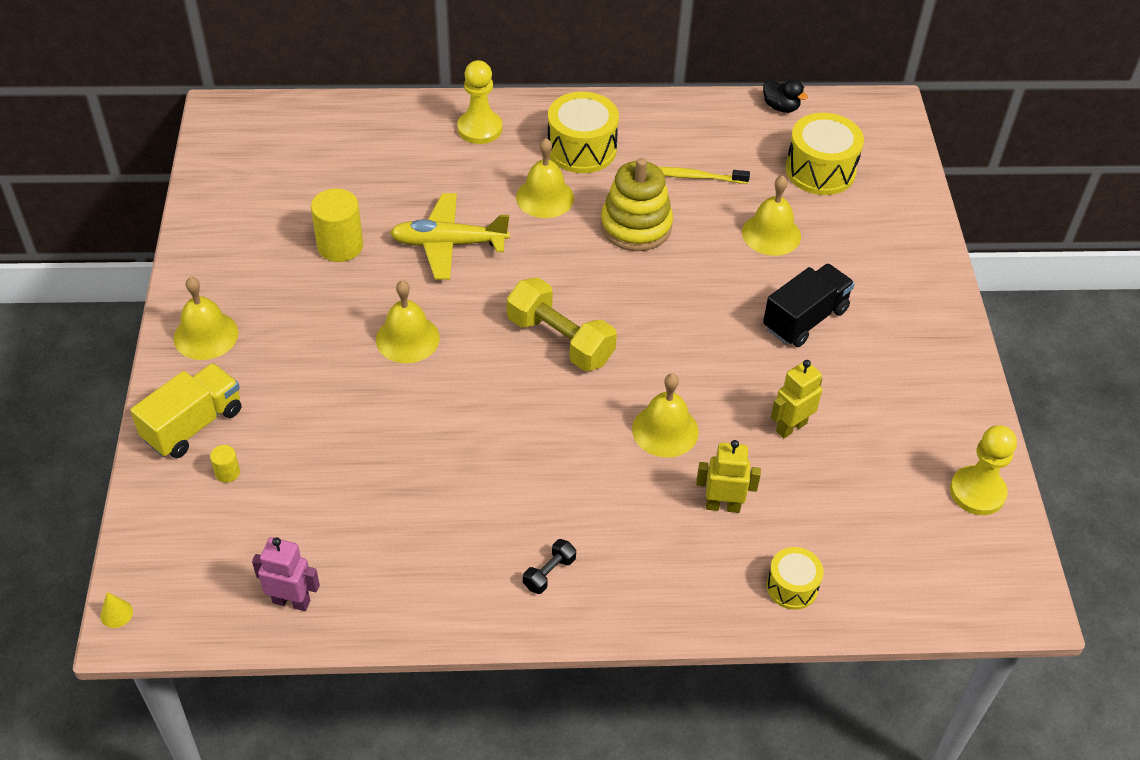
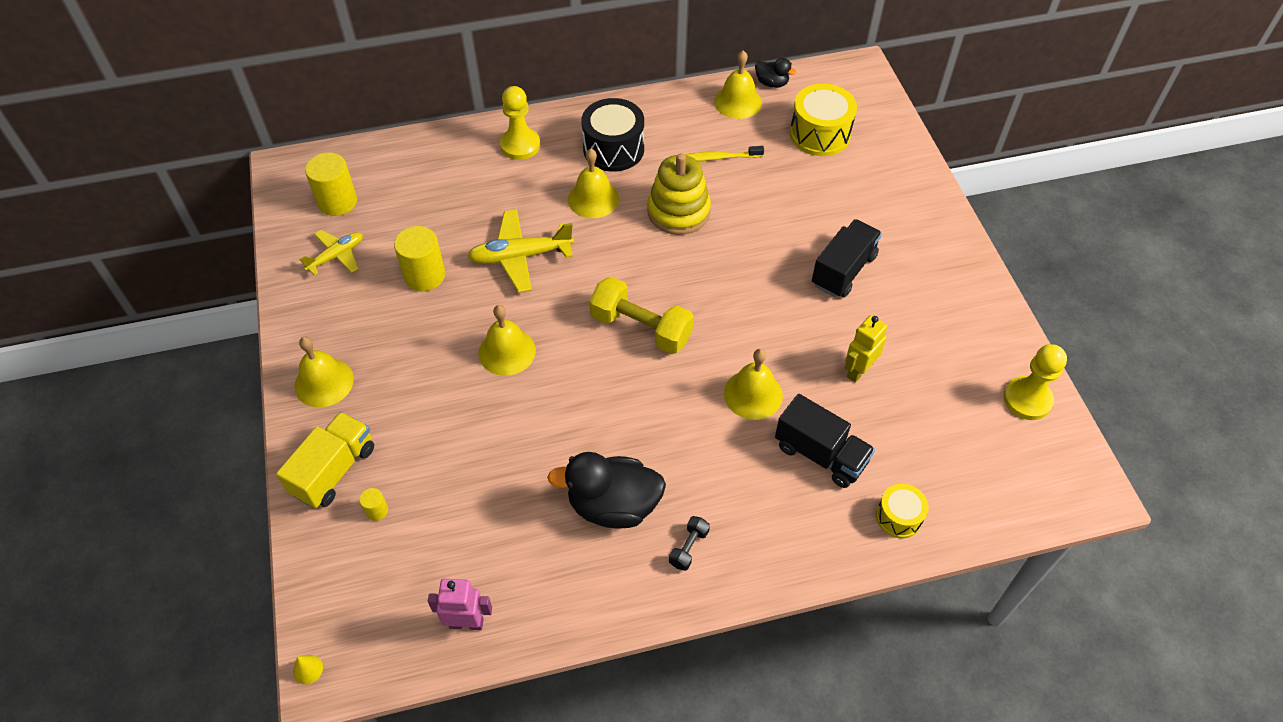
camera: 10 degrees left, 5 degrees up
(252, 211) = (336, 256): none -> yellow plane
(267, 155) = (337, 202): none -> yellow cylinder
(479, 515) = (613, 505): none -> black duck
(581, 149) = (613, 149): yellow drum -> black drum
(723, 505) = (820, 454): yellow robot -> black truck
(771, 234) = (794, 198): yellow bell -> yellow bell (737, 102)

